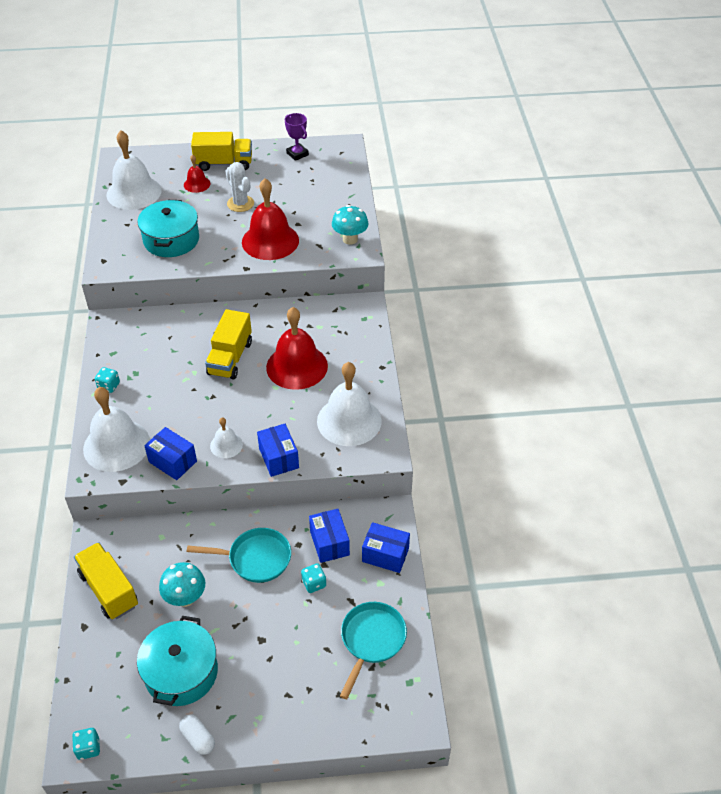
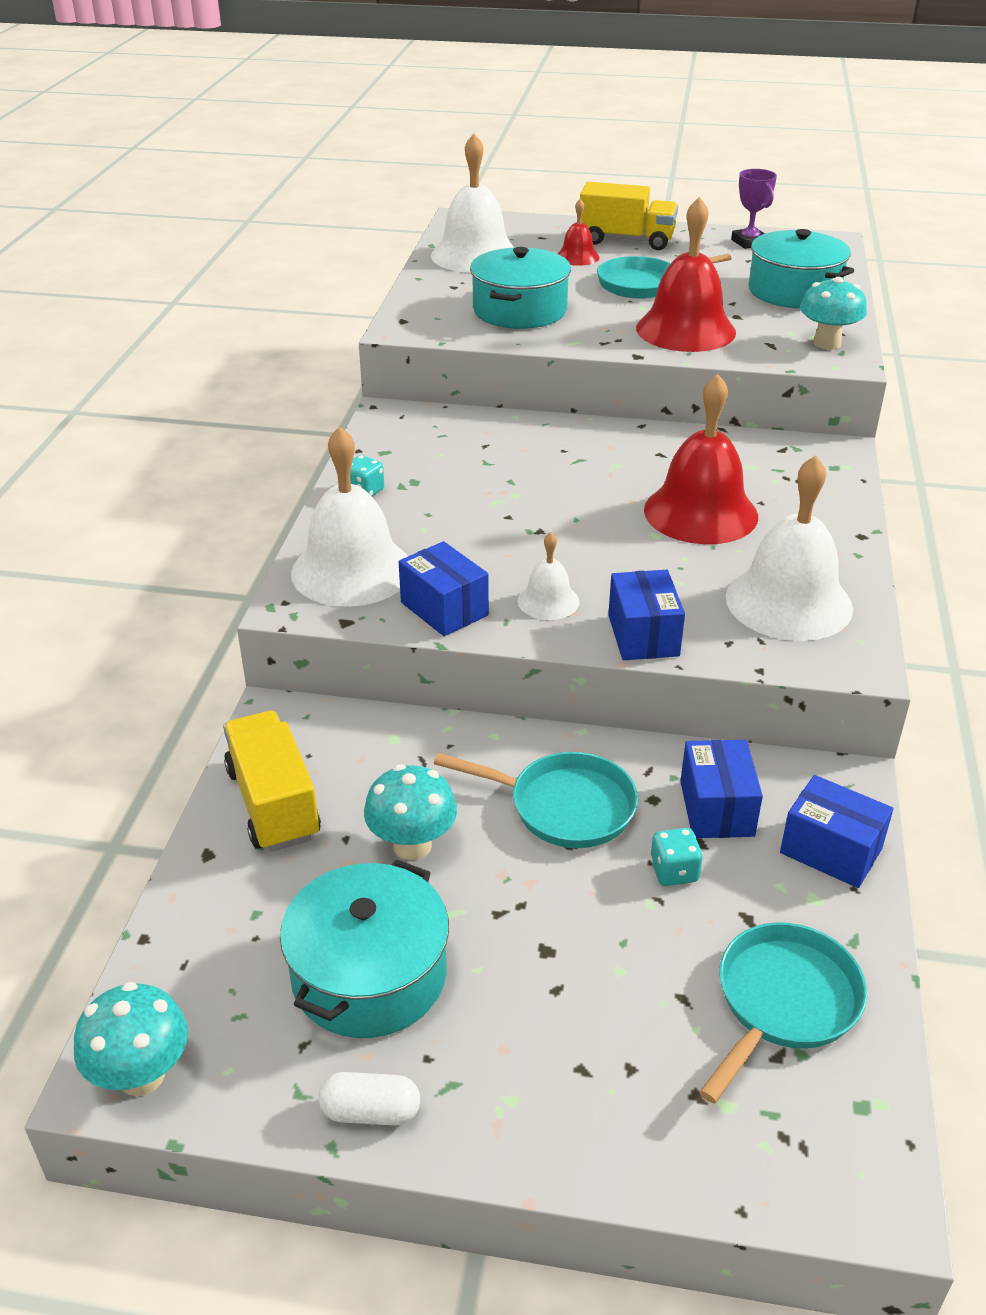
camera: 15 degrees right, 10 degrees down
(88, 748) = (141, 1075): turquoise dice -> turquoise mushroom
(198, 738) = (370, 1111): white capsule -> white capsule turned 60 degrees counterclockwise
(230, 358) = (583, 485): yellow truck -> none
(240, 204) = (644, 284): white cactus -> turquoise pan
(327, 196) = (794, 291): none -> turquoise pot

